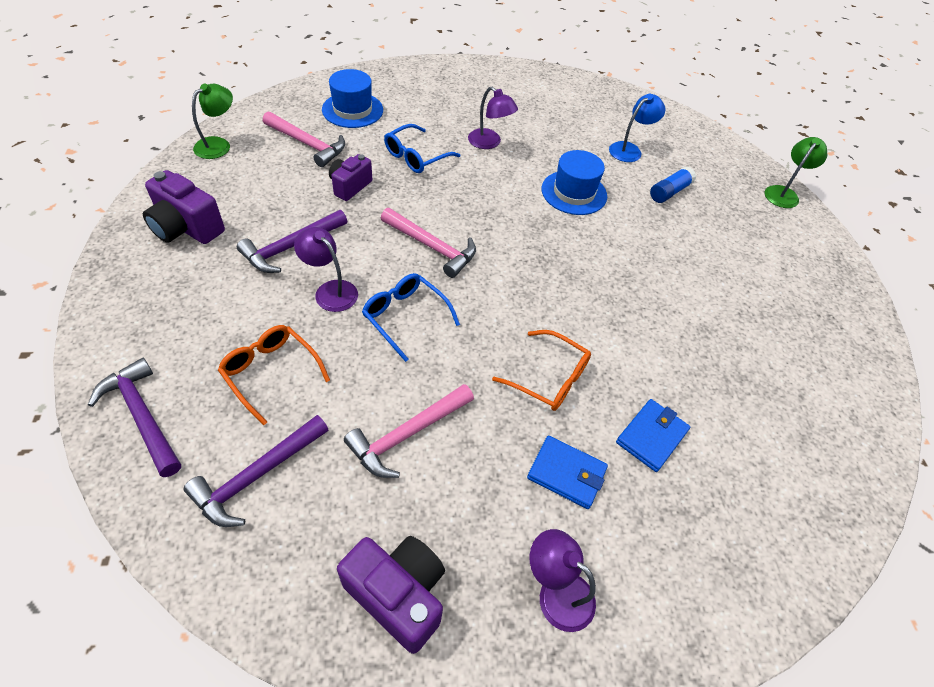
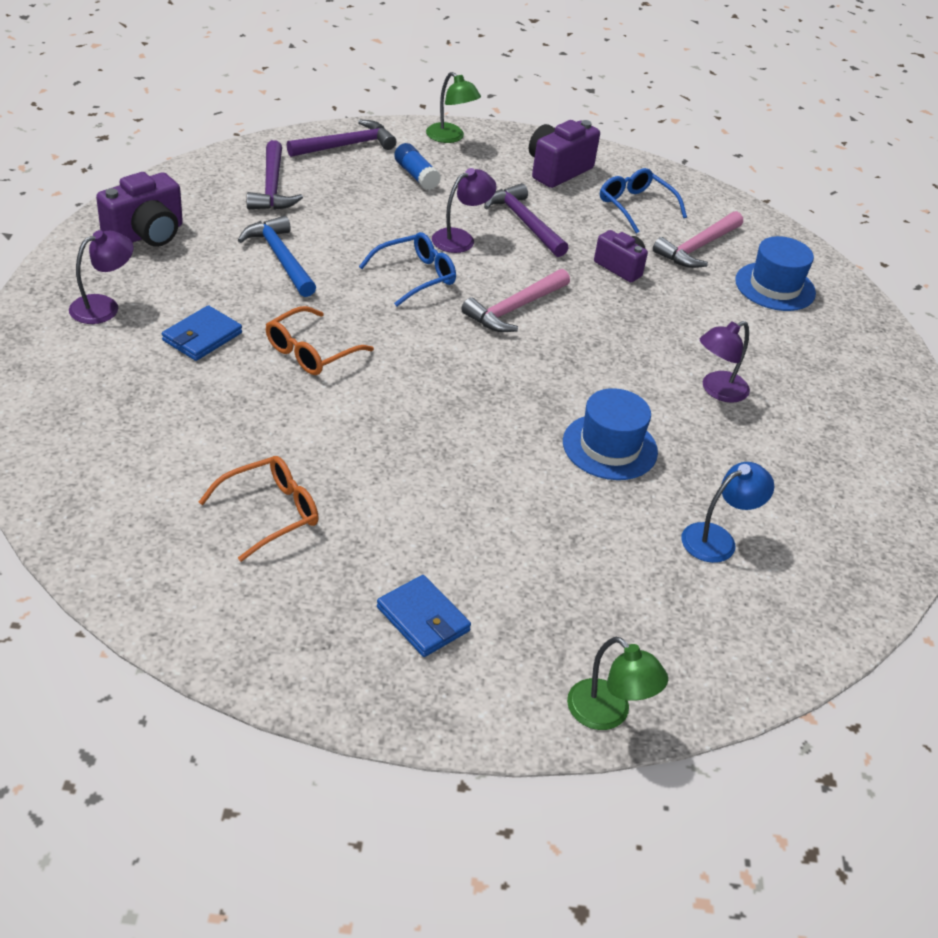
camera: 100 degrees right, 10 degrees down
(218, 145) = (690, 193): green lamp -> green lamp (450, 137)
(257, 476) = (272, 187): purple hammer -> purple hammer turned 150 degrees counterclockwise
(270, 372) = (370, 200): orange glasses -> orange glasses (270, 513)
(407, 435) = (280, 258): pink hammer -> blue hammer
(416, 157) = (680, 322): blue glasses -> blue glasses (635, 206)
(629, 149) = (717, 539): blue lamp -> blue lamp turned 90 degrees counterclockwise
(651, 436) = (215, 403): blue wallet -> blue wallet (423, 619)
(669, 192) = (611, 553): blue glue stick -> blue glue stick (416, 176)

